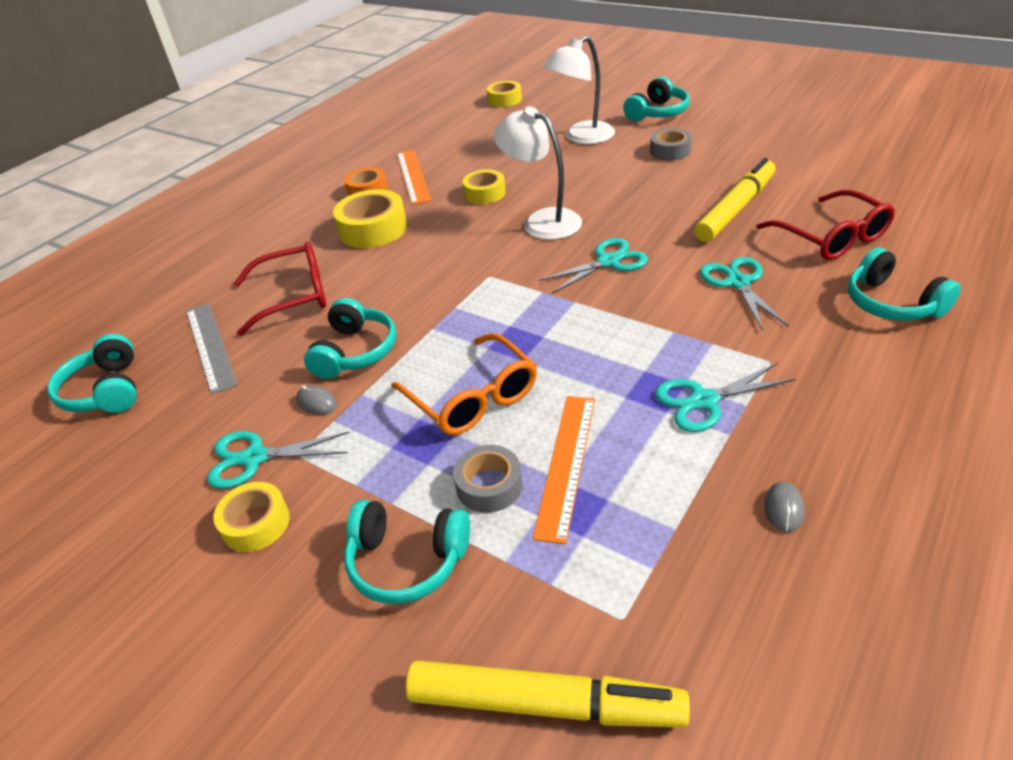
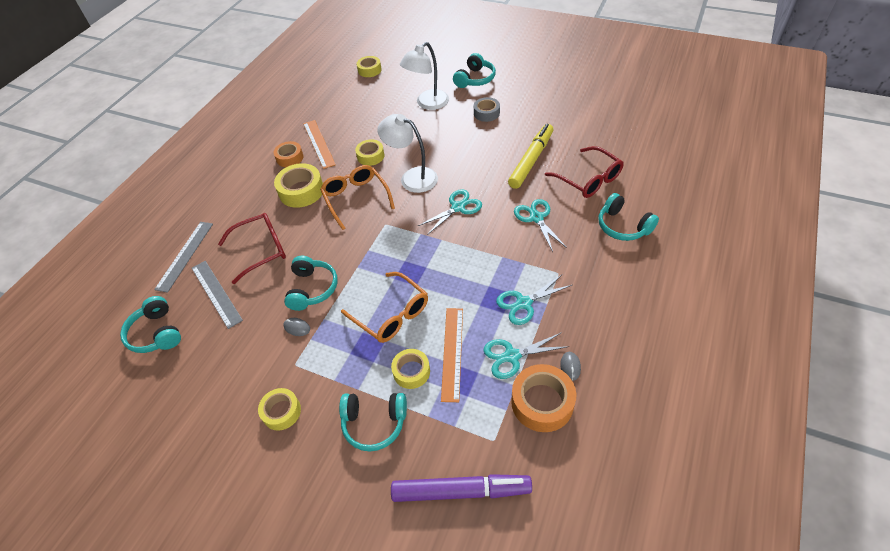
camera: 10 degrees left, 10 degrees up
(183, 296) = (185, 255): none -> grey ruler
(254, 458) = (268, 370): turquoise scissors -> turquoise scissors (512, 356)
(451, 242) = (356, 198): none -> orange glasses
(489, 486) = (411, 371): grey tape -> yellow tape
(544, 703) = (460, 491): yellow marker -> purple marker
(724, 563) = (542, 402): none -> orange tape

